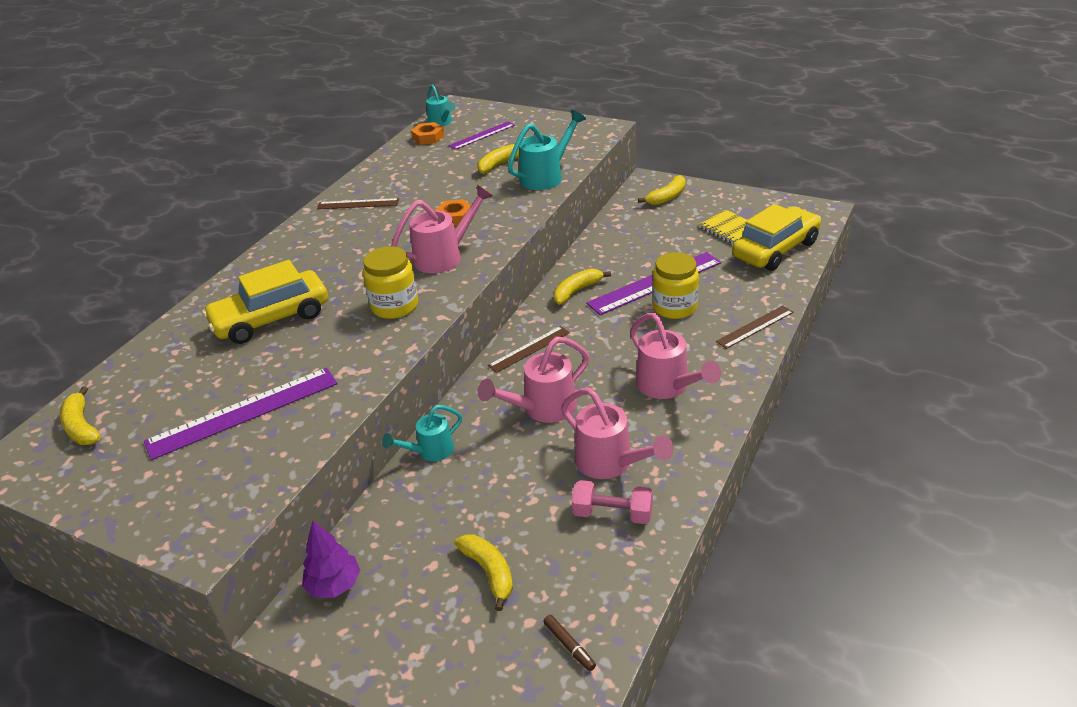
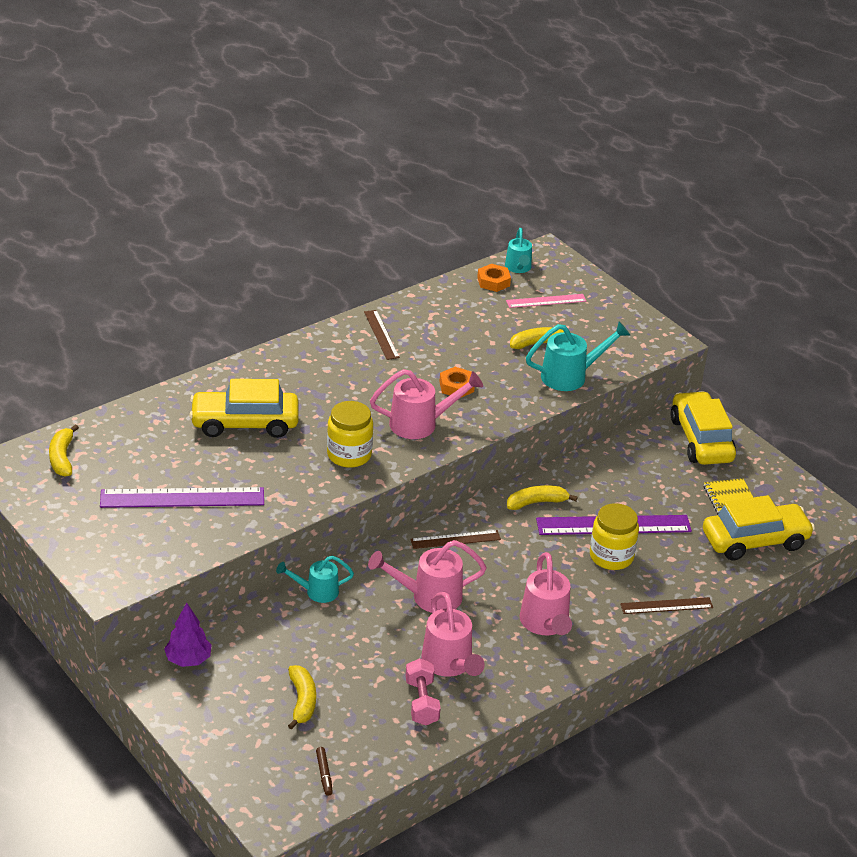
camera: 20 degrees right, 0 degrees up
(358, 204) = (381, 334): brown ruler -> brown ruler turned 45 degrees clockwise
(482, 135) = (546, 301): purple ruler -> pink ruler
(612, 514) = (421, 702): pink dumbbell -> pink dumbbell turned 45 degrees clockwise
(667, 197) = (701, 440): yellow banana -> yellow car

